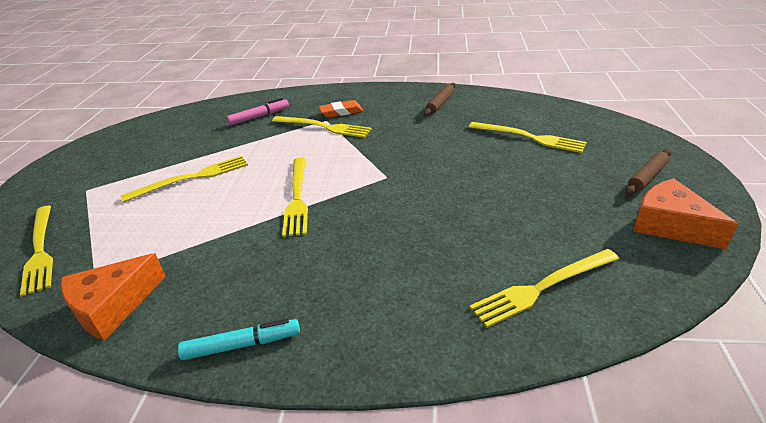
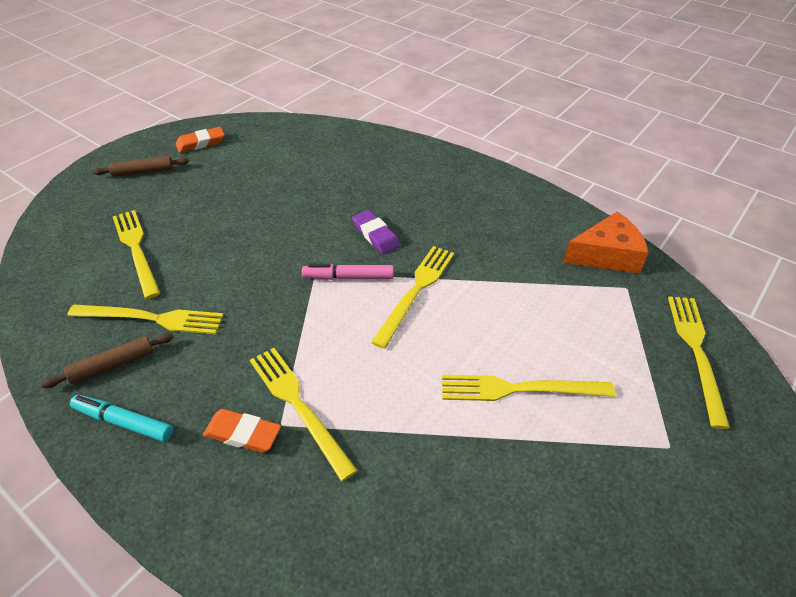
camera: 150 degrees left, 10 degrees up
(242, 345) = (516, 192): turquoise marker -> turquoise marker (124, 422)
(259, 116) = (365, 511): pink marker -> pink marker (348, 277)
(368, 221) = (375, 235): none -> purple eraser
(542, 287) = (323, 148): yellow fork -> yellow fork (152, 318)
(670, 225) = (201, 143): orange cheese -> orange eraser

